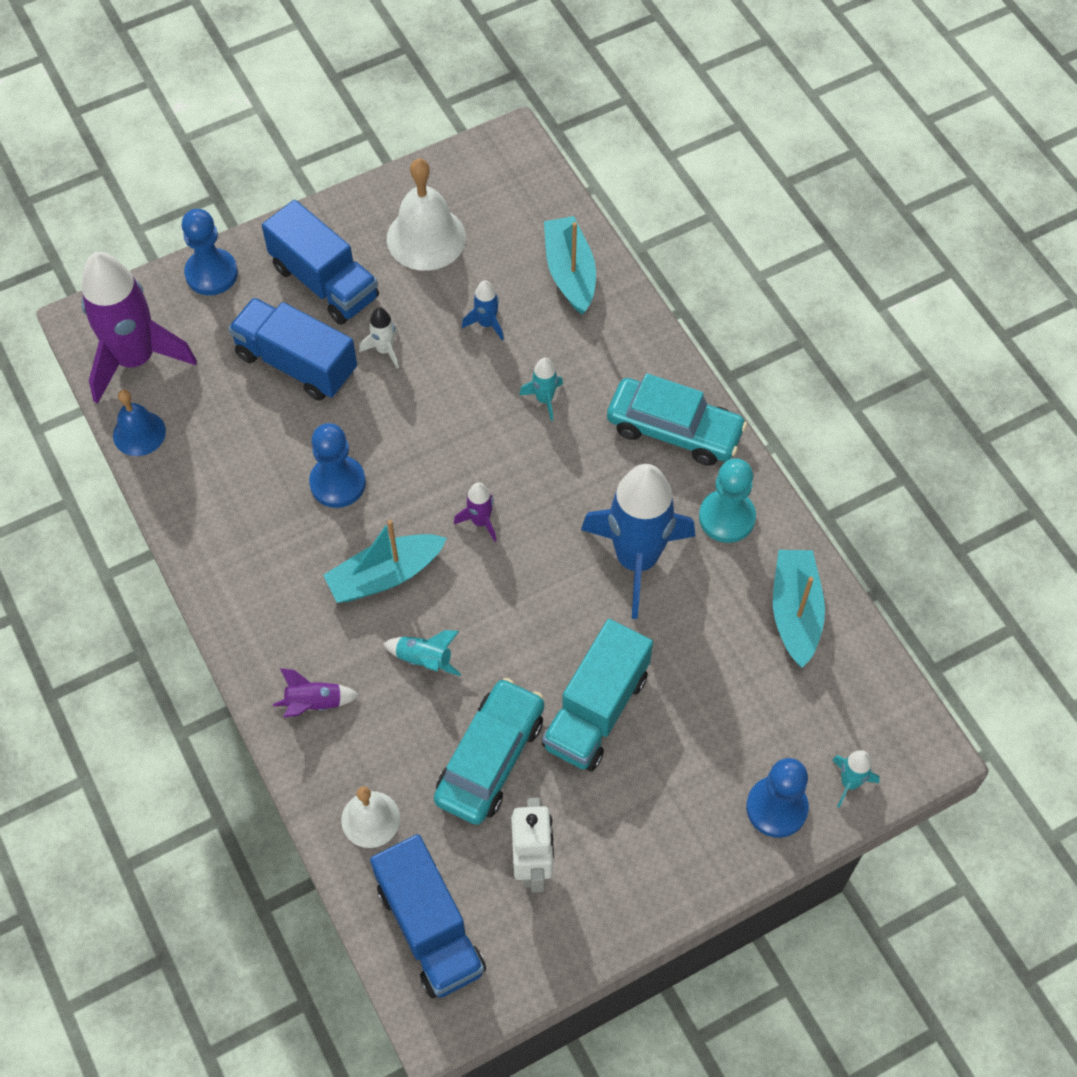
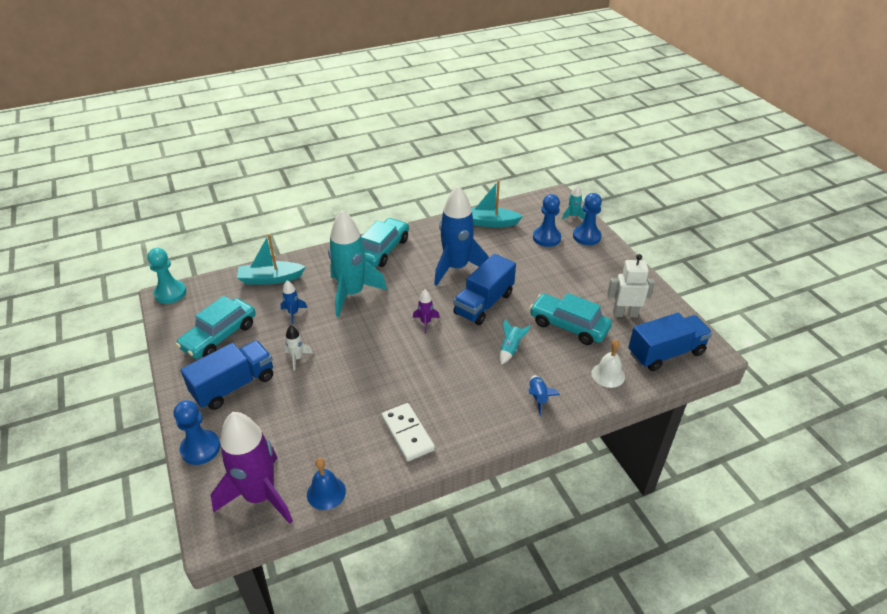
camera: 85 degrees left, 20 degrees down
(239, 520) = (407, 433): none -> white domino
(296, 363) = (293, 401): blue truck -> blue truck (484, 303)
(314, 703) = (538, 397): purple rocket -> blue rocket
(338, 483) = (389, 383): blue pawn -> blue pawn (546, 238)
(385, 575) = (456, 363): turquoise boat -> none
(426, 238) = (219, 336): white bell -> turquoise car
(544, 399) = (352, 293): turquoise rocket -> turquoise rocket, size x2.39
(596, 710) = (540, 287): turquoise truck -> none
(726, 517) = (436, 238): turquoise pawn -> turquoise pawn (170, 293)

